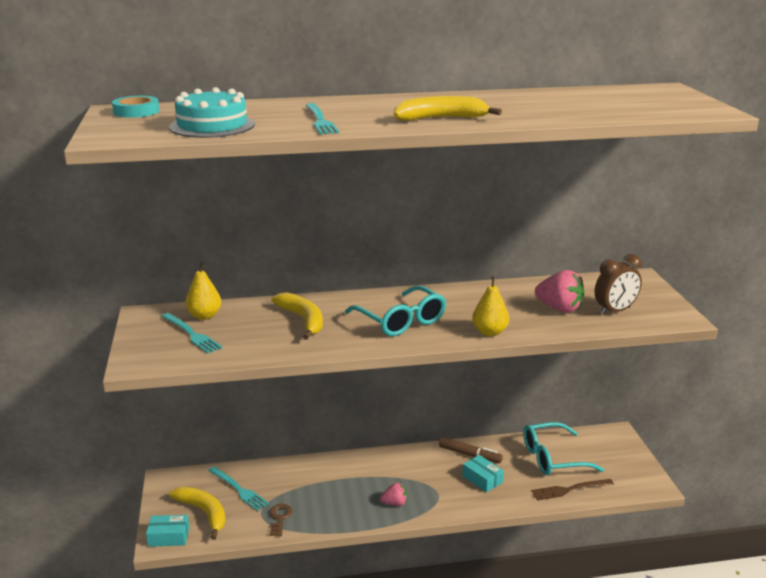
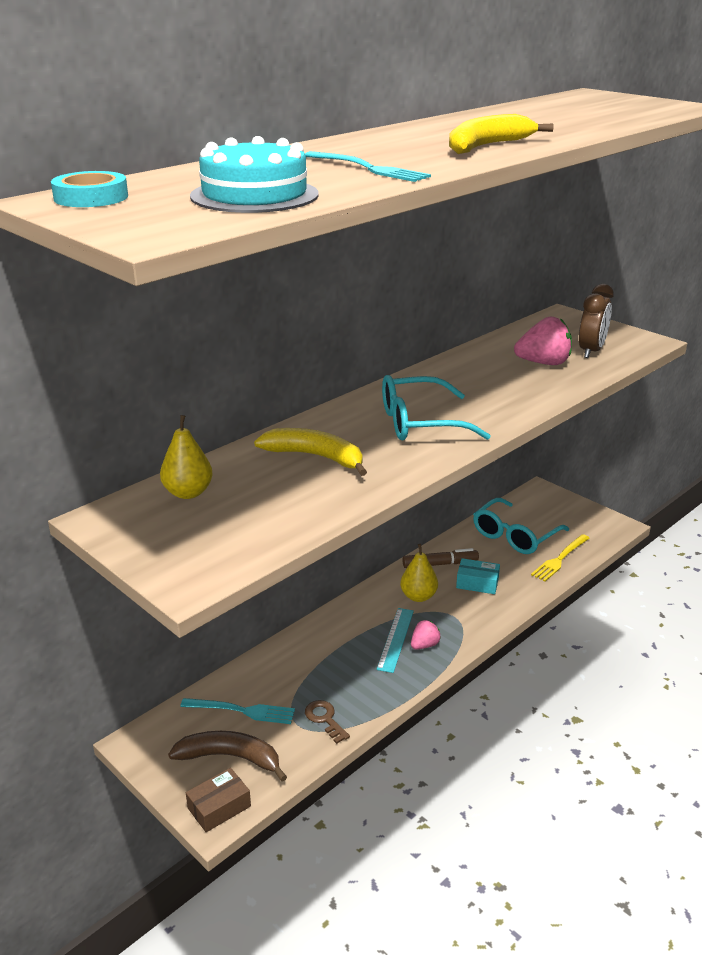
camera: 35 degrees left, 5 degrees up
(169, 537) = (219, 807): turquoise box -> brown box
(192, 334) = (207, 520): turquoise fork -> none
(204, 513) = (231, 757): yellow banana -> brown banana
(379, 491) = (395, 639): none -> turquoise ruler
(401, 321) = (420, 423): turquoise glasses -> turquoise glasses turned 150 degrees clockwise
(489, 332) = (520, 406): yellow pear -> yellow pear (418, 596)
(569, 490) = (560, 559): brown fork -> yellow fork

